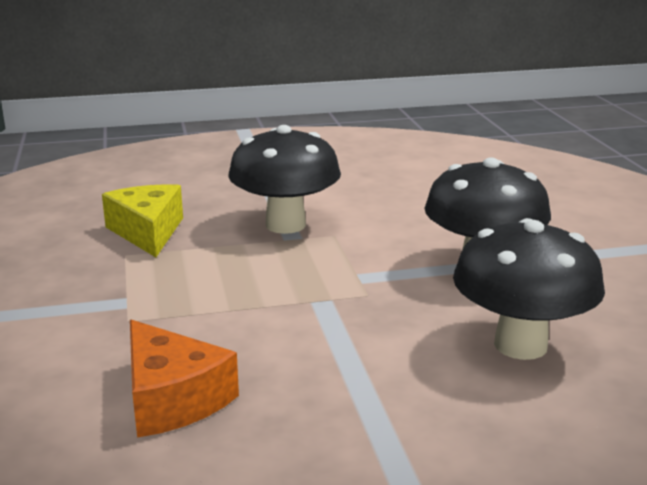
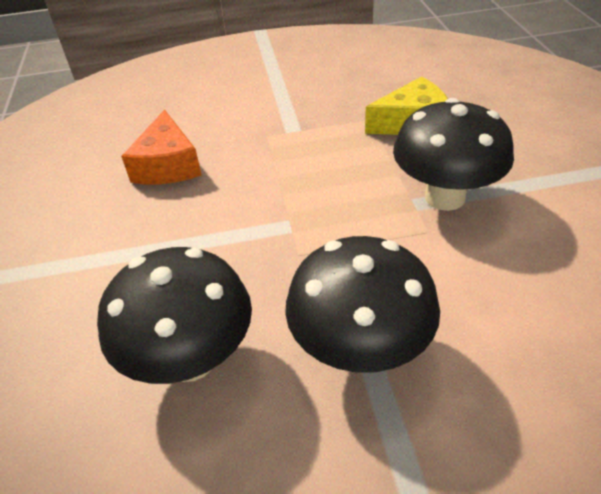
camera: 95 degrees right, 20 degrees up
(172, 398) = (168, 165): orange cheese -> orange cheese turned 60 degrees counterclockwise

